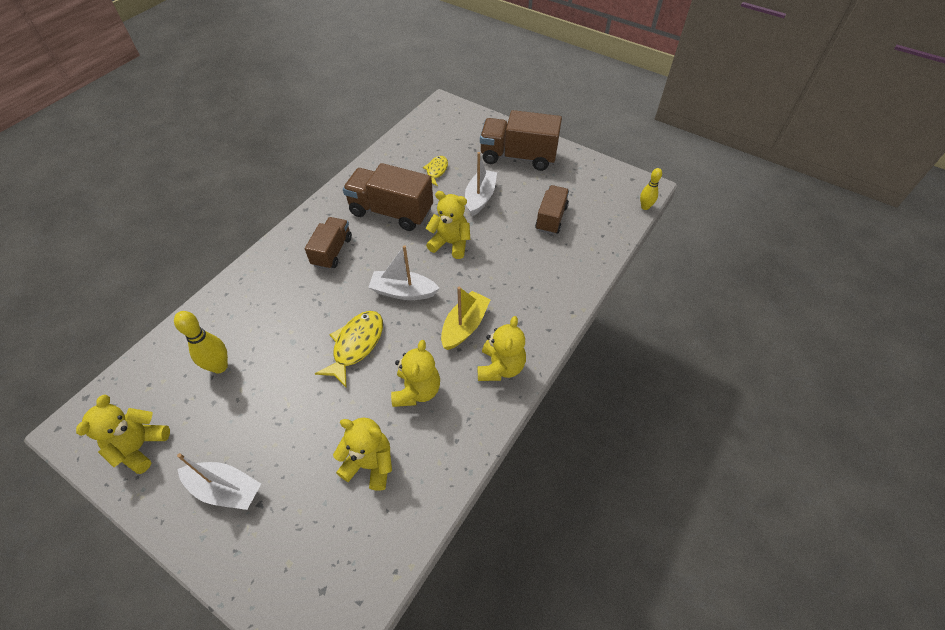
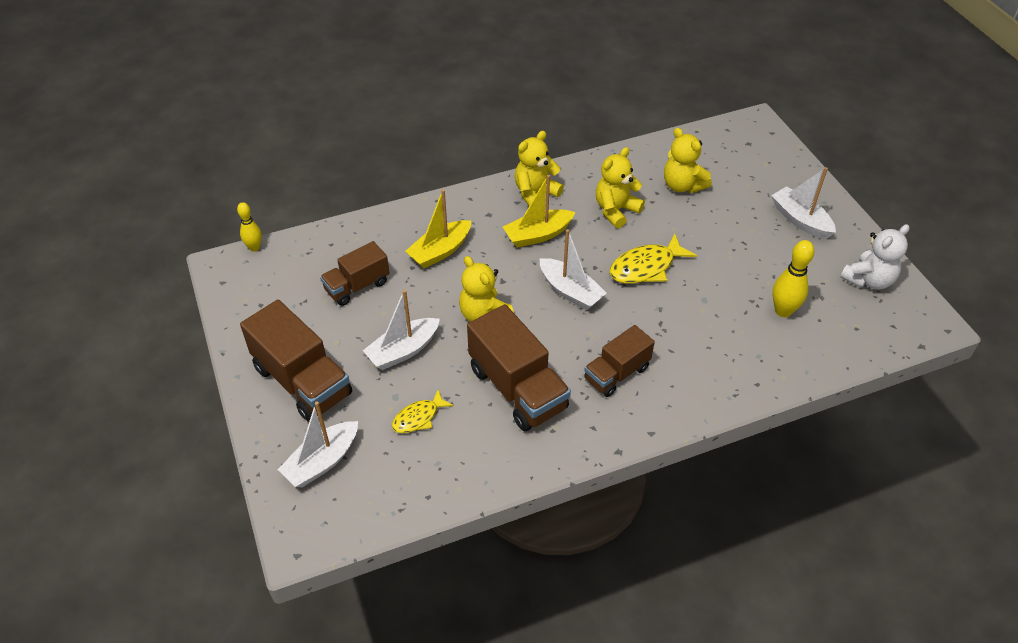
camera: 145 degrees left, 5 degrees down
(140, 447) = (868, 280): yellow teddy bear -> white teddy bear
(466, 132) = (322, 461): none -> white boat
(524, 271) = (440, 251): none -> yellow boat

